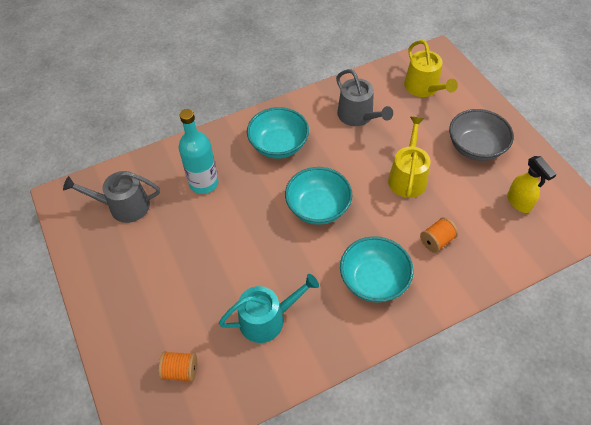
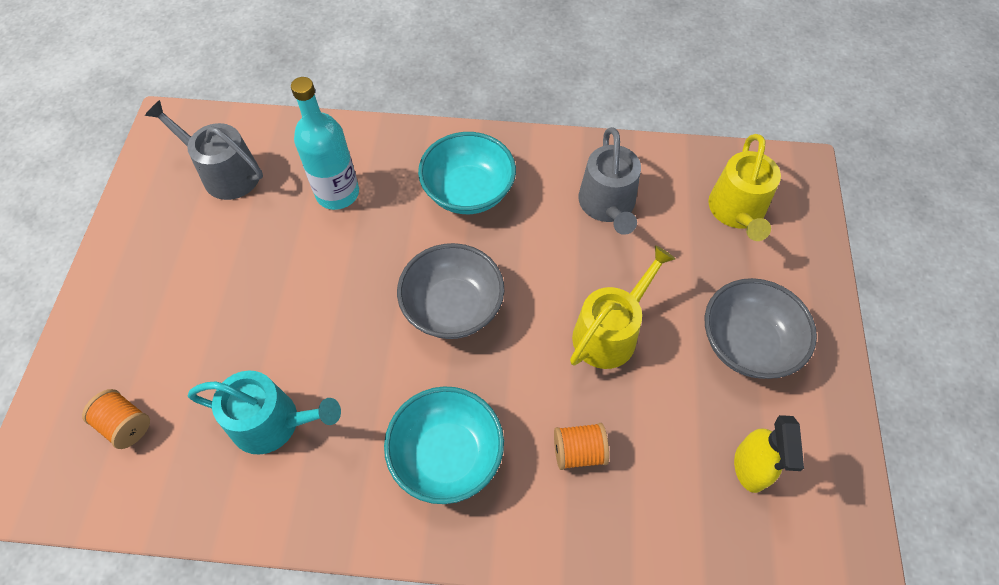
camera: 30 degrees right, 5 degrees up
(318, 207) = (453, 307): turquoise bowl -> grey bowl

